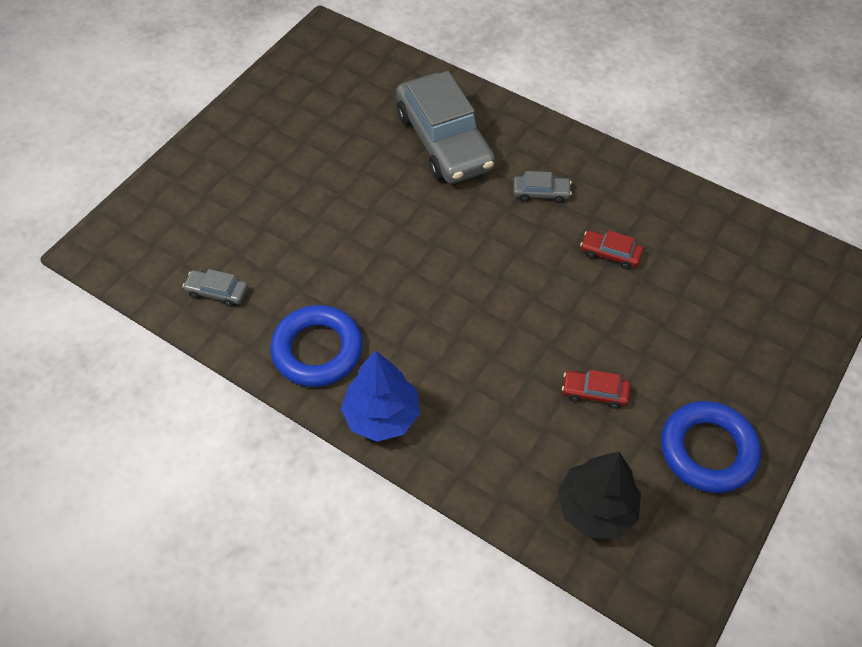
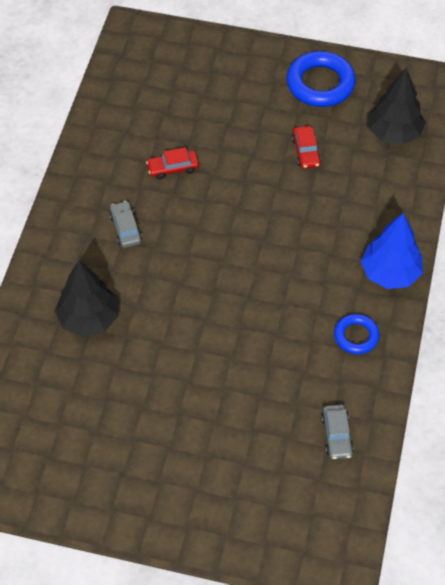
camera: 110 degrees left, 0 degrees up
(317, 350) = (356, 336): blue ring -> blue ring, size x0.58
(444, 141) = (89, 318): grey car -> black tree
(610, 253) = (173, 168): red car -> red car turned 75 degrees clockwise

